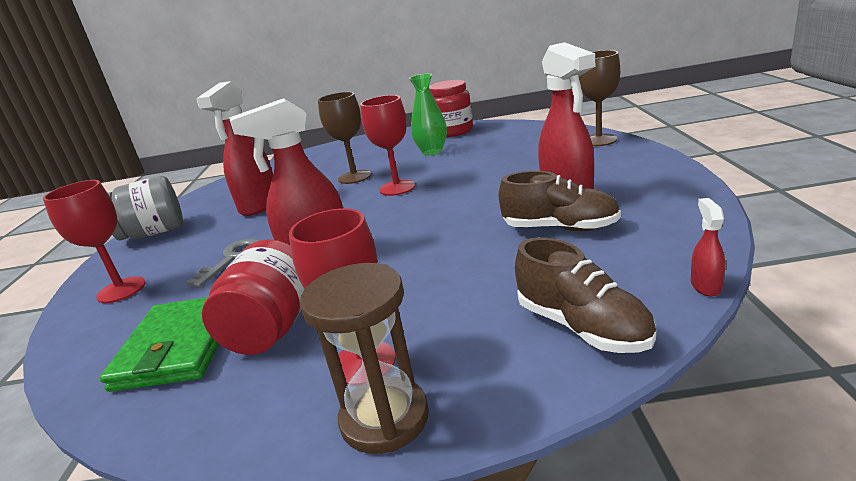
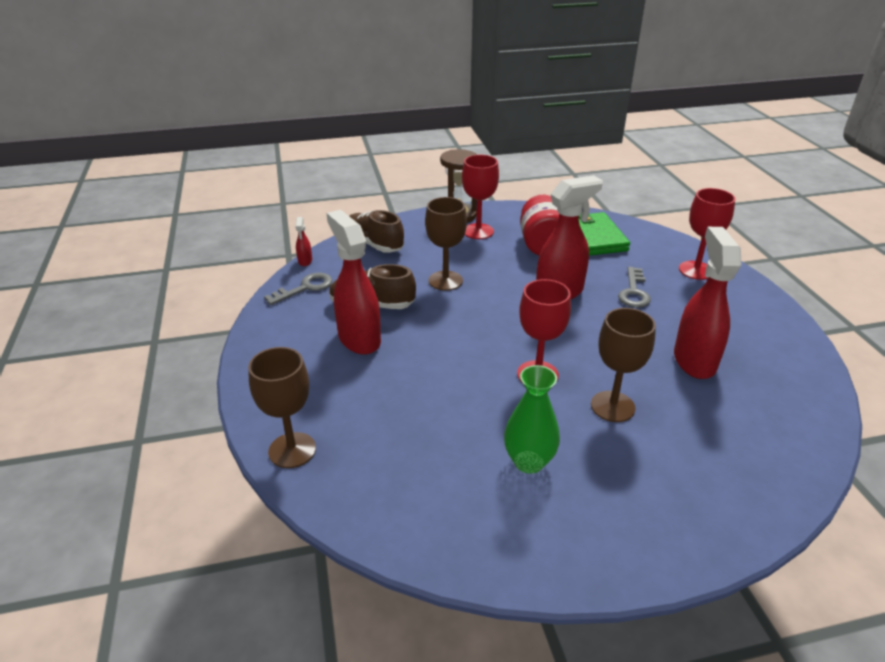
camera: 165 degrees right, 10 degrees up
(154, 233) = (774, 328): grey jar -> none
(452, 131) = (519, 543): red jar -> none
(456, 263) = (445, 281): none -> brown goblet
(671, 243) = (305, 288): none -> grey key

